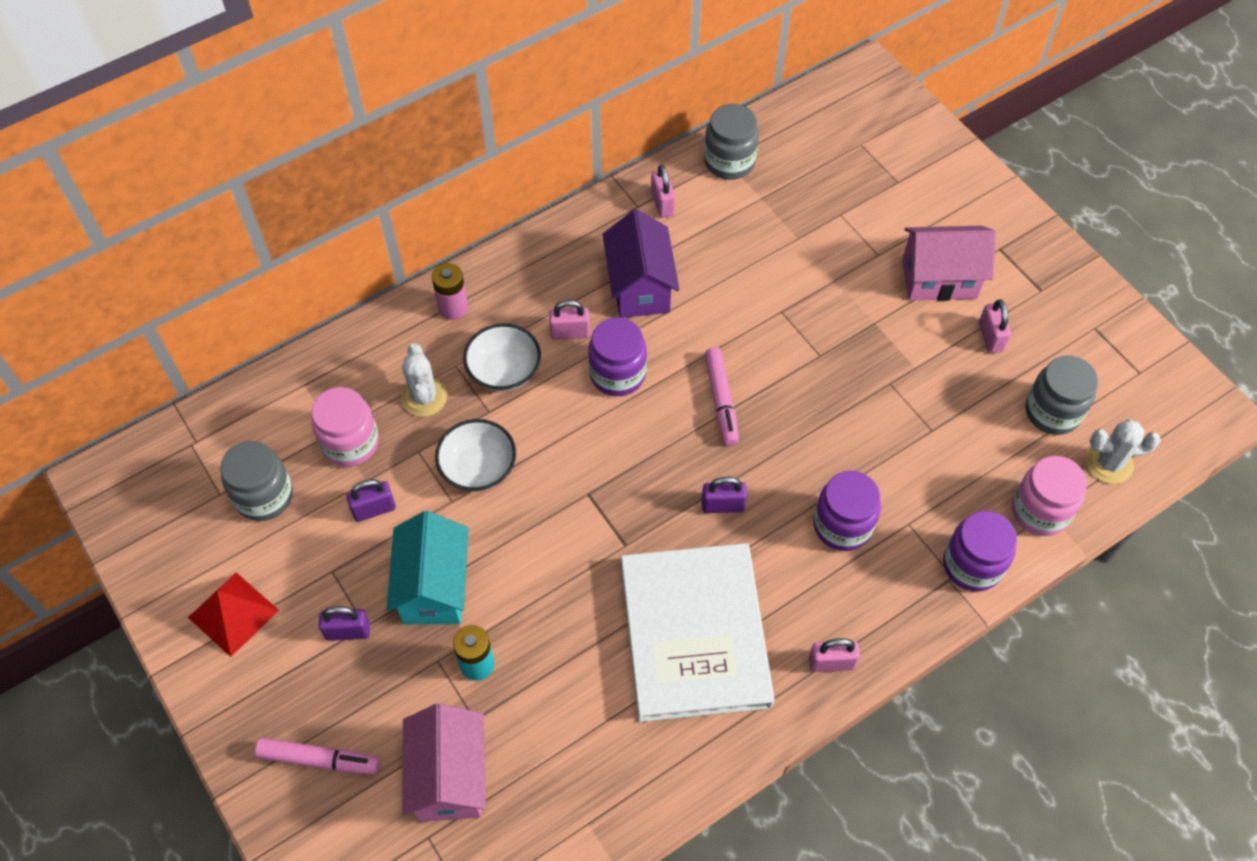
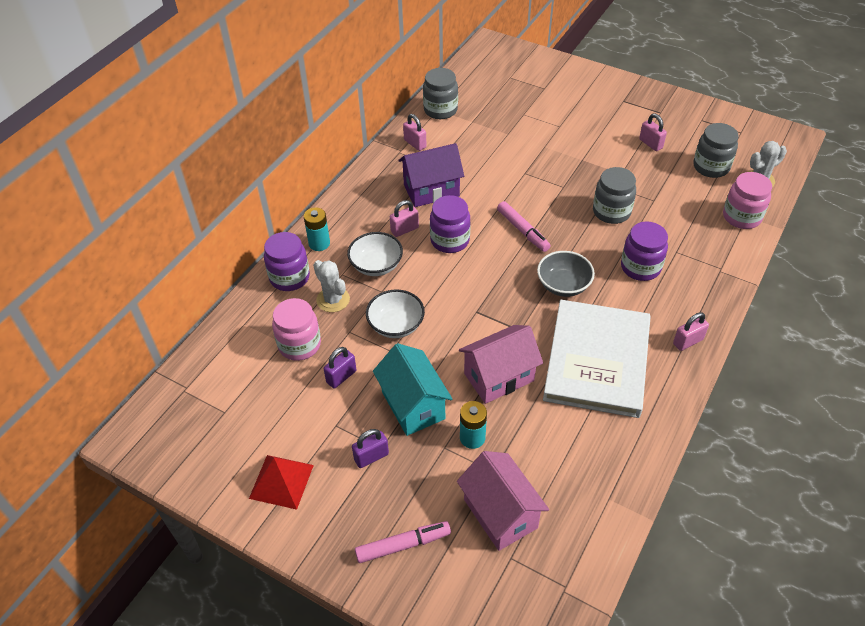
camera: 25 degrees left, 10 degrees down
(264, 496) = (258, 400): grey jar -> grey jar (611, 212)
(453, 308) = (319, 243): pink battery -> turquoise battery
(640, 287) = (431, 190): purple house -> purple house turned 75 degrees counterclockwise
(695, 634) = (597, 360): white book -> white book turned 45 degrees clockwise
(722, 505) = (563, 285): purple padlock -> grey bowl
(939, 279) = (602, 126): pink house -> pink house (499, 377)
(972, 565) = (727, 258): purple jar -> purple jar (289, 277)

